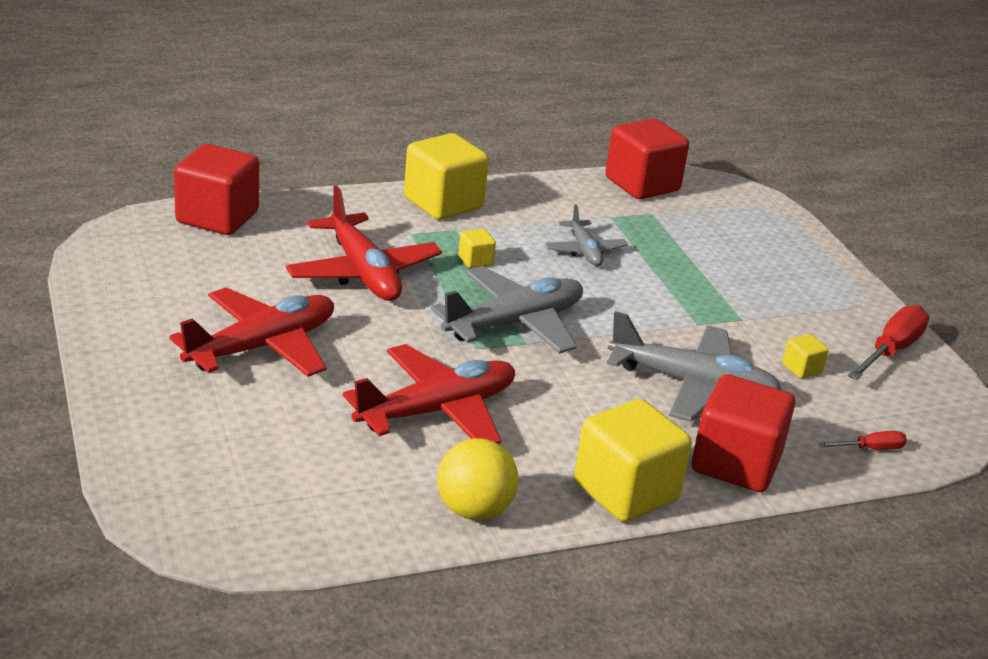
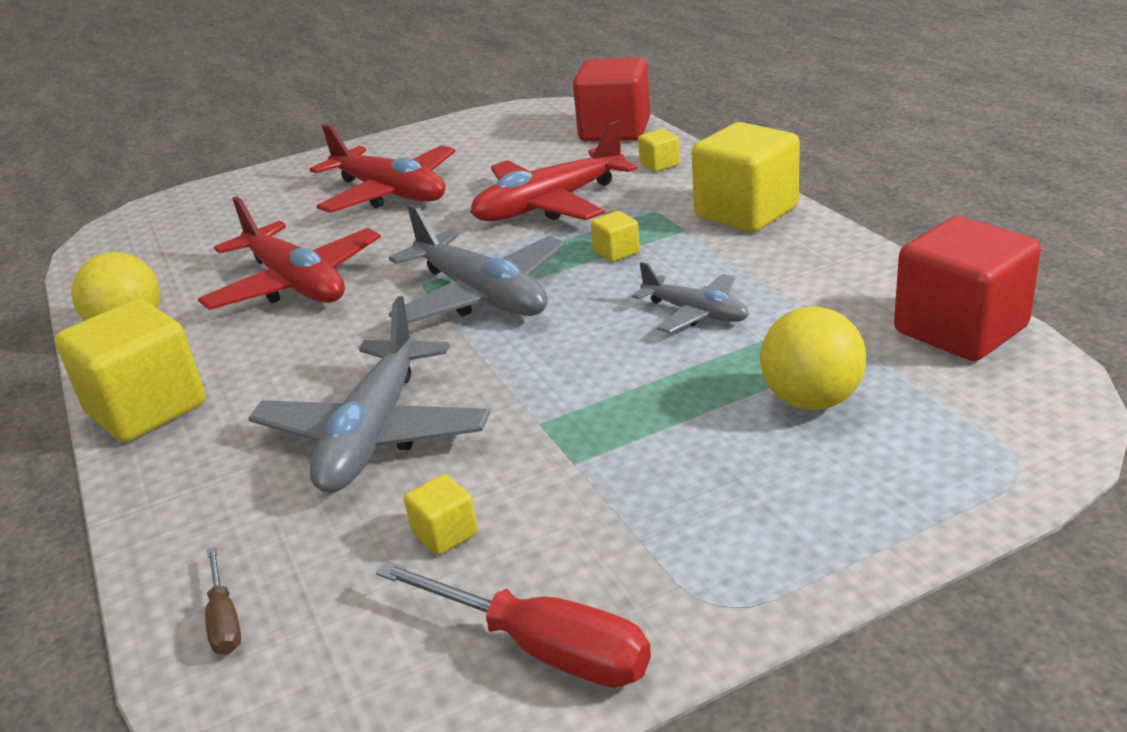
camera: 90 degrees right, 0 degrees up
(320, 214) = (659, 164): none -> yellow cube
(584, 251) = (695, 313): grey plane -> grey plane turned 120 degrees counterclockwise
(699, 240) = (811, 400): none -> yellow ball
(735, 464) = (194, 484): red cube -> none
(870, 449) = (224, 620): red screwdriver -> brown screwdriver

